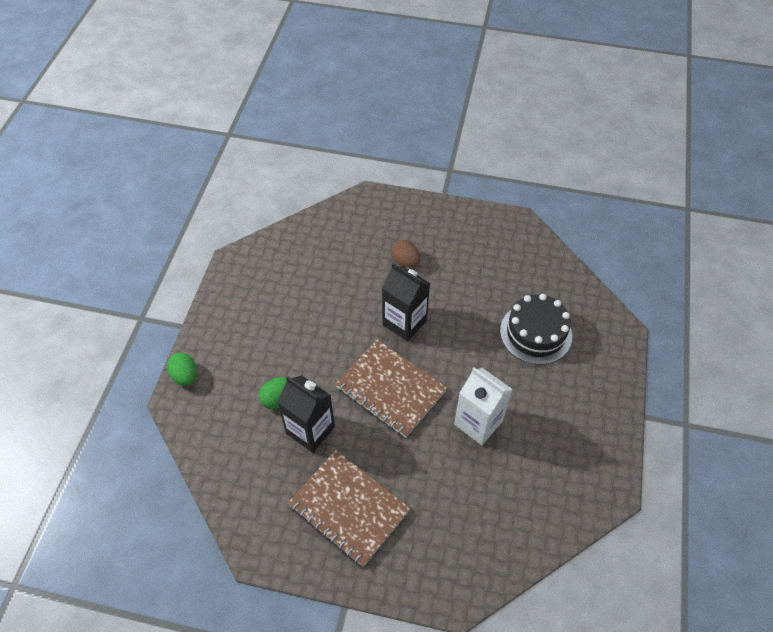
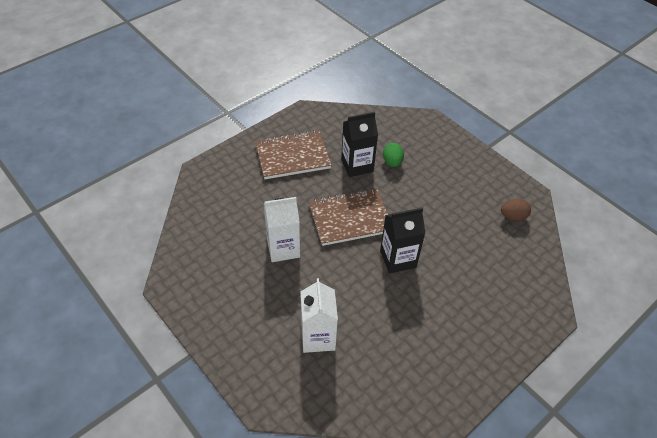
camera: 125 degrees right, 5 degrees down
(185, 376) = (445, 131): green egg -> none
(405, 261) = (457, 296): brown egg -> brown egg (513, 216)
(535, 333) = (318, 337): black cake -> white carton

